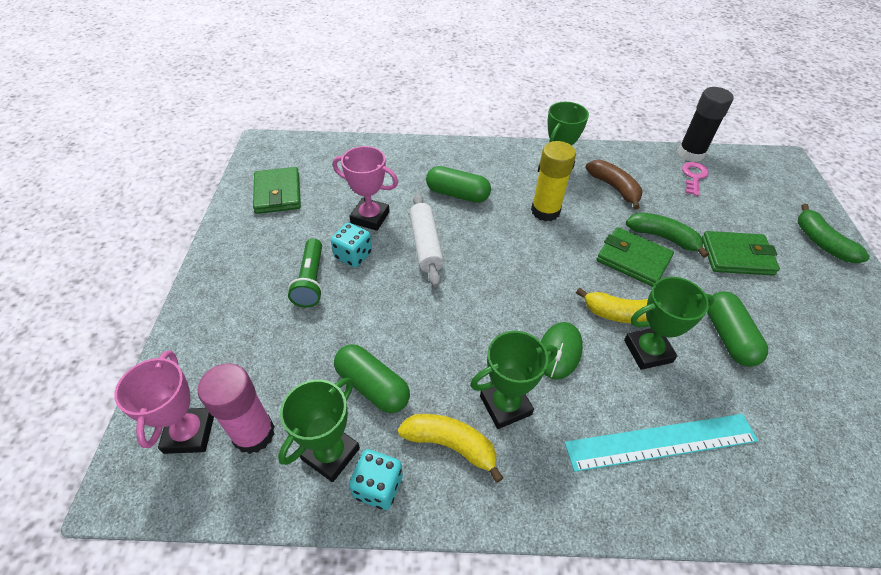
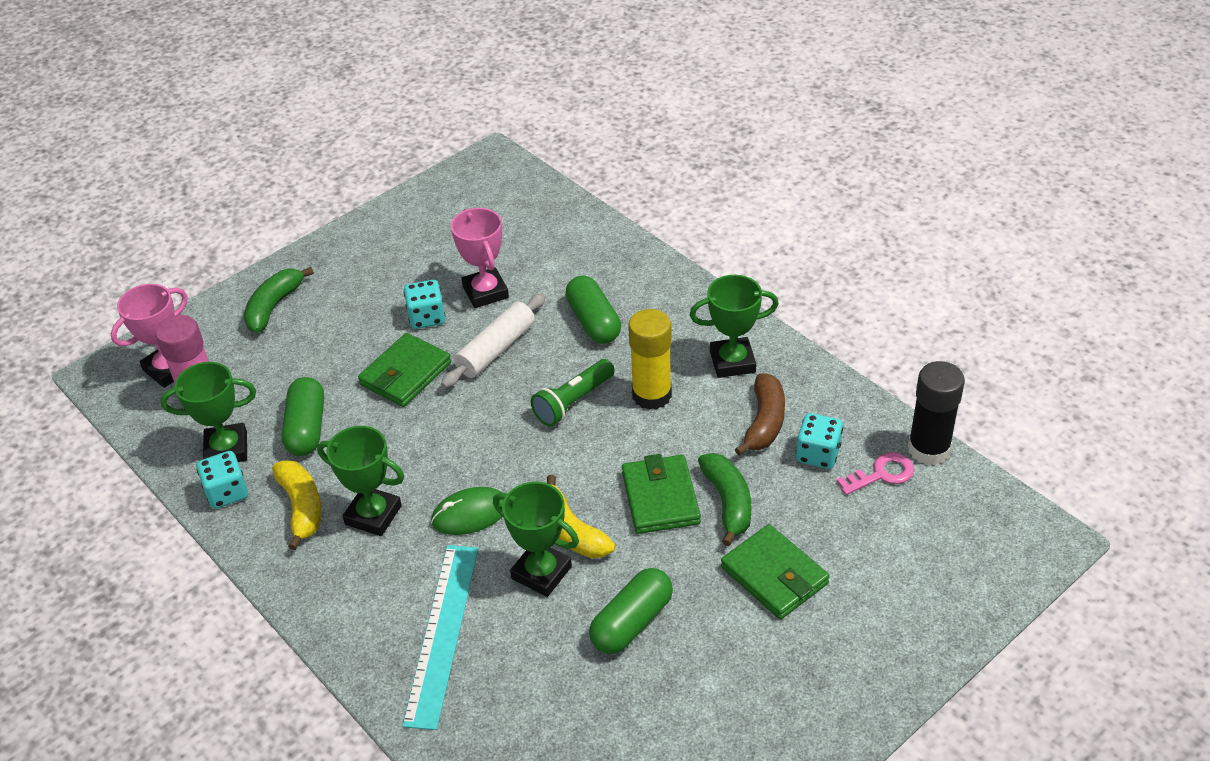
camera: 50 degrees right, 5 degrees down
(278, 193) = (442, 218): green wallet -> green wallet (405, 374)
(311, 281) = (369, 316): green flashlight -> green flashlight (573, 402)
(658, 186) = (818, 454): none -> turquoise dice
(661, 442) = (442, 633): turquoise ruler -> turquoise ruler turned 60 degrees clockwise
(821, 242) = (902, 639): green banana -> green banana (274, 306)

